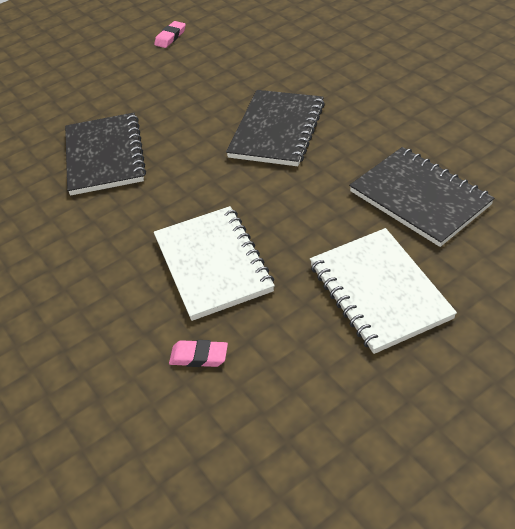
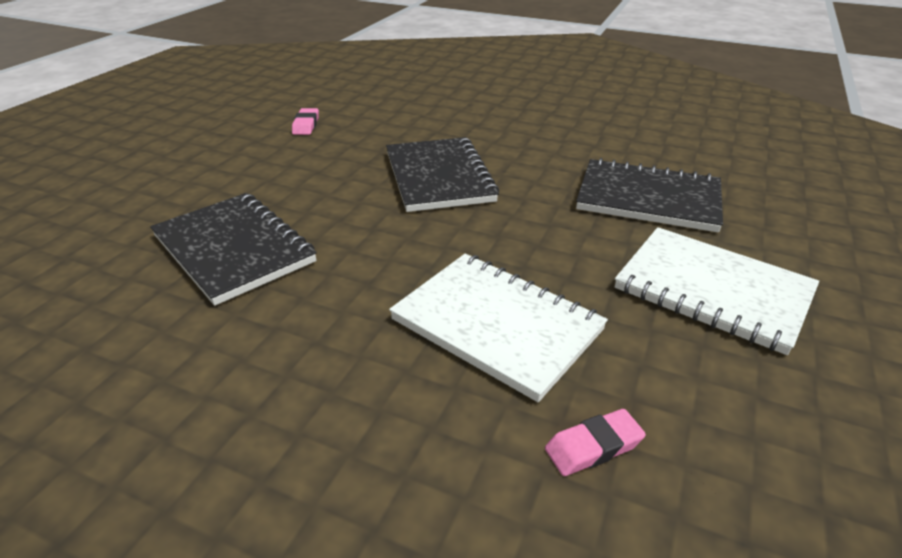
camera: 35 degrees left, 10 degrees down
(170, 37) = (231, 124): pink eraser -> pink eraser (306, 125)

